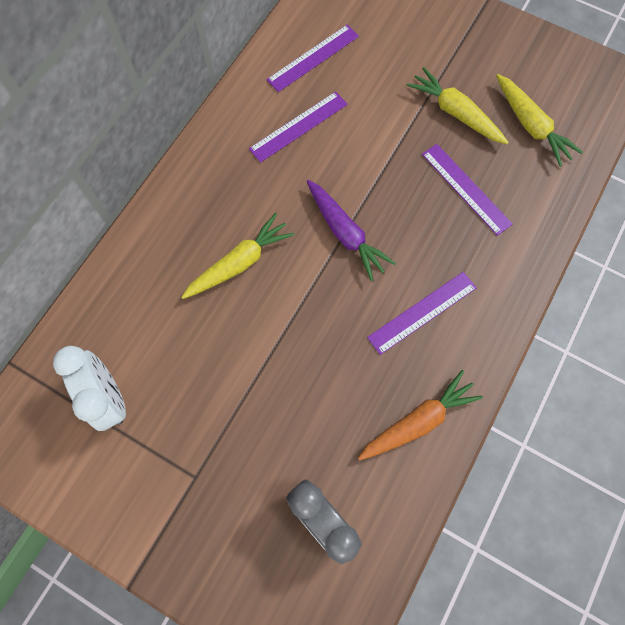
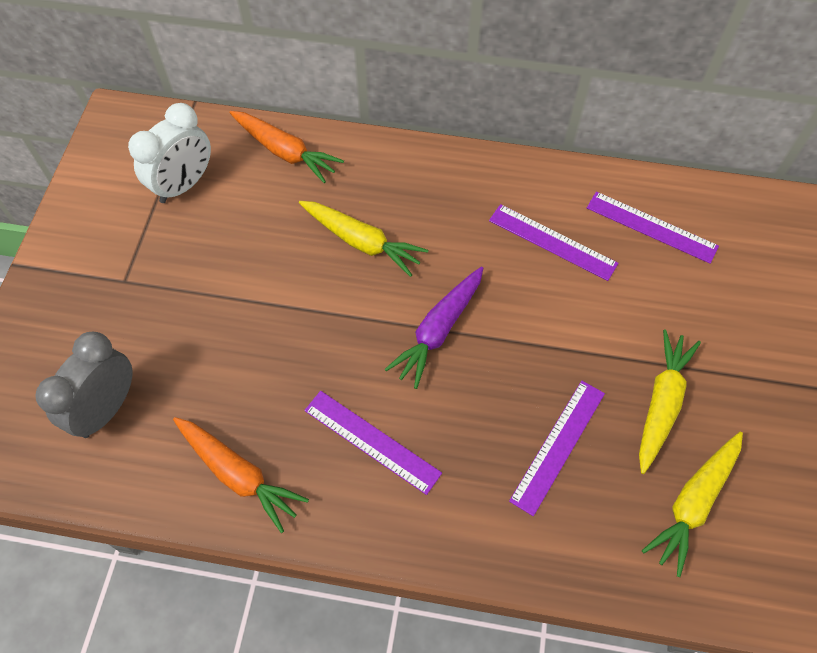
camera: 70 degrees right, 10 degrees down
(114, 297) = (285, 152): none -> orange carrot

